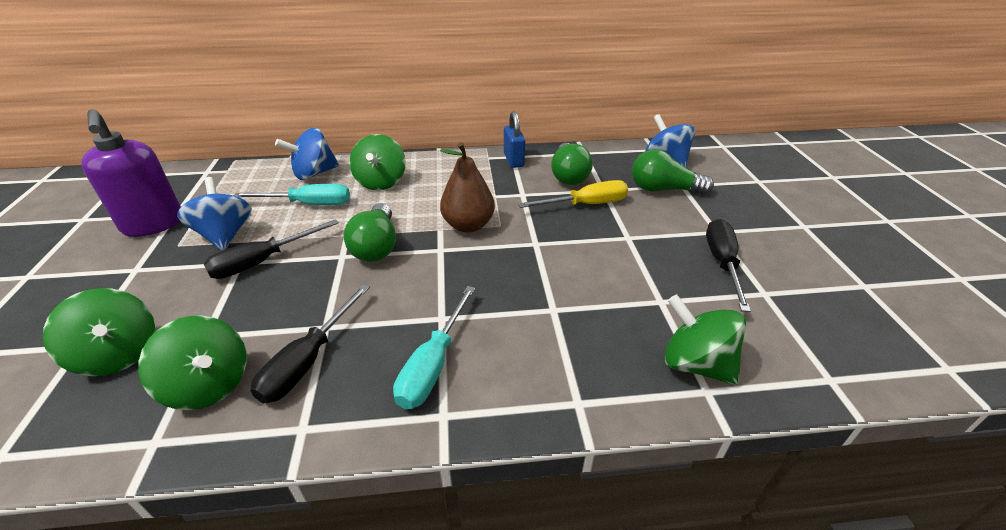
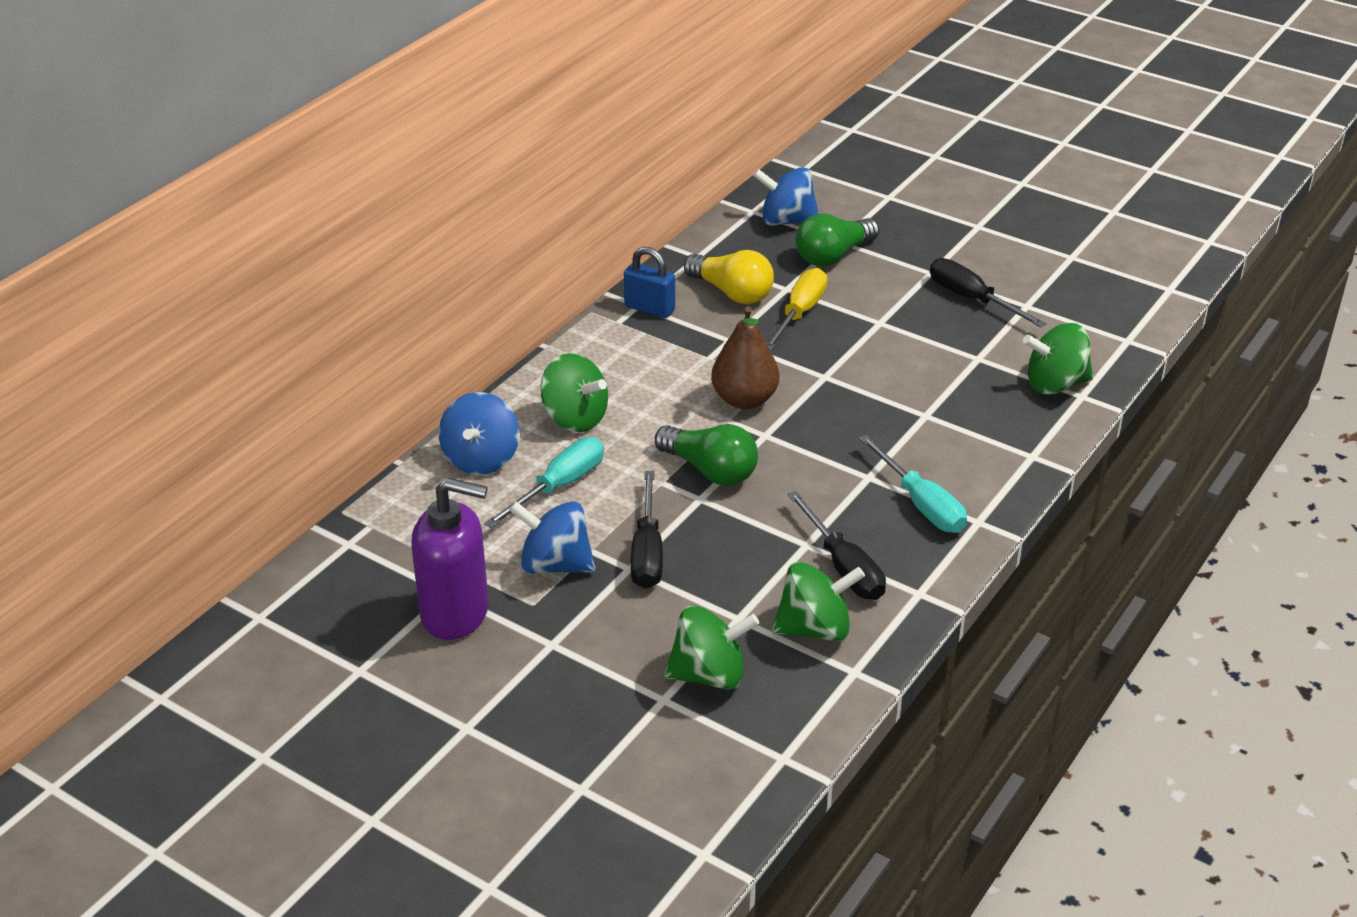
camera: 50 degrees left, 0 degrees up
(568, 175) = (732, 293): green light bulb -> yellow light bulb

